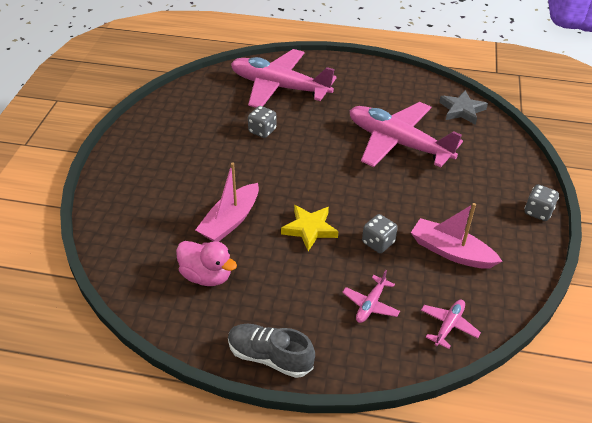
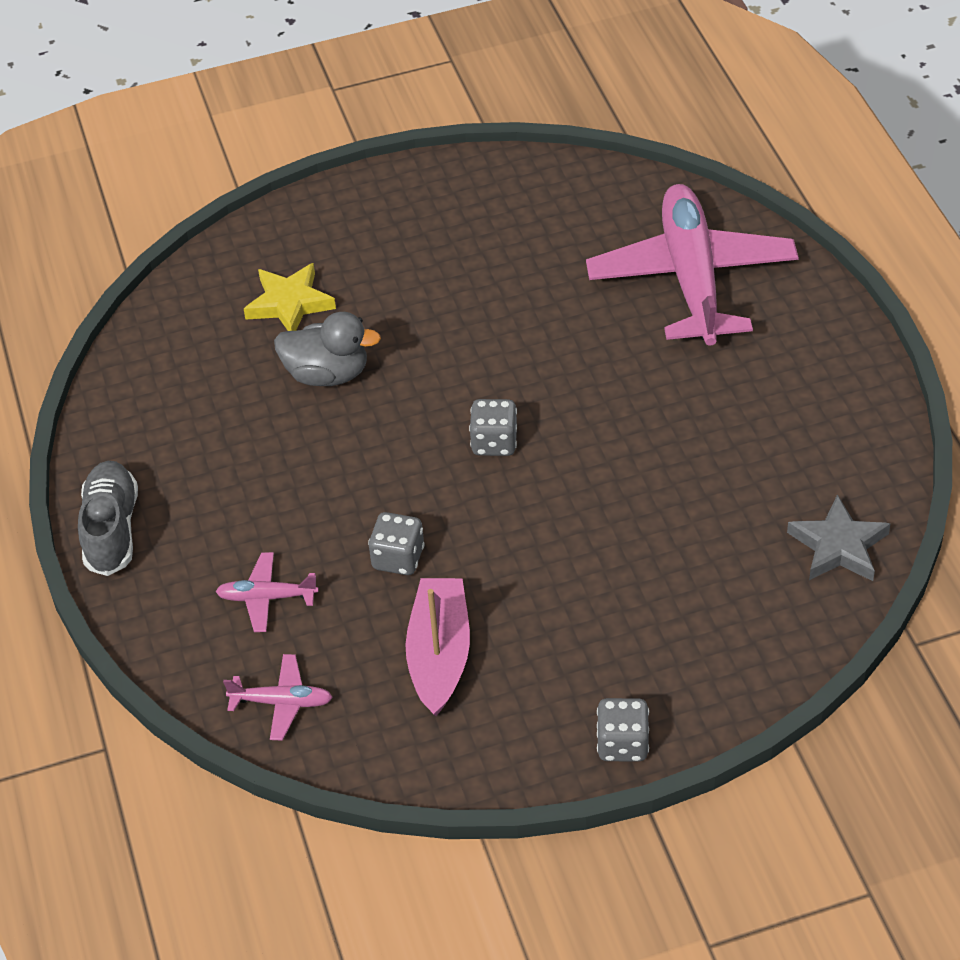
camera: 65 degrees right, 5 degrees up
(206, 276) = (208, 401): pink duck -> none
(230, 221) = (327, 374): pink boat -> grey duck
(262, 131) = (557, 312): grey dice -> grey dice (494, 442)
(309, 229) = (372, 467): yellow star -> yellow star (290, 303)
(397, 143) = (663, 491): pink plane -> none

